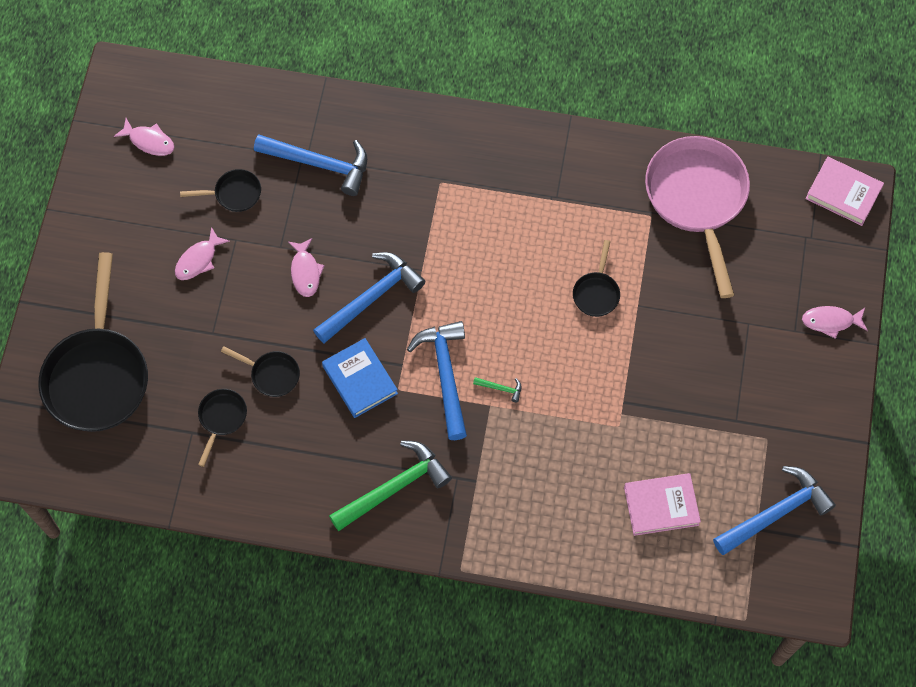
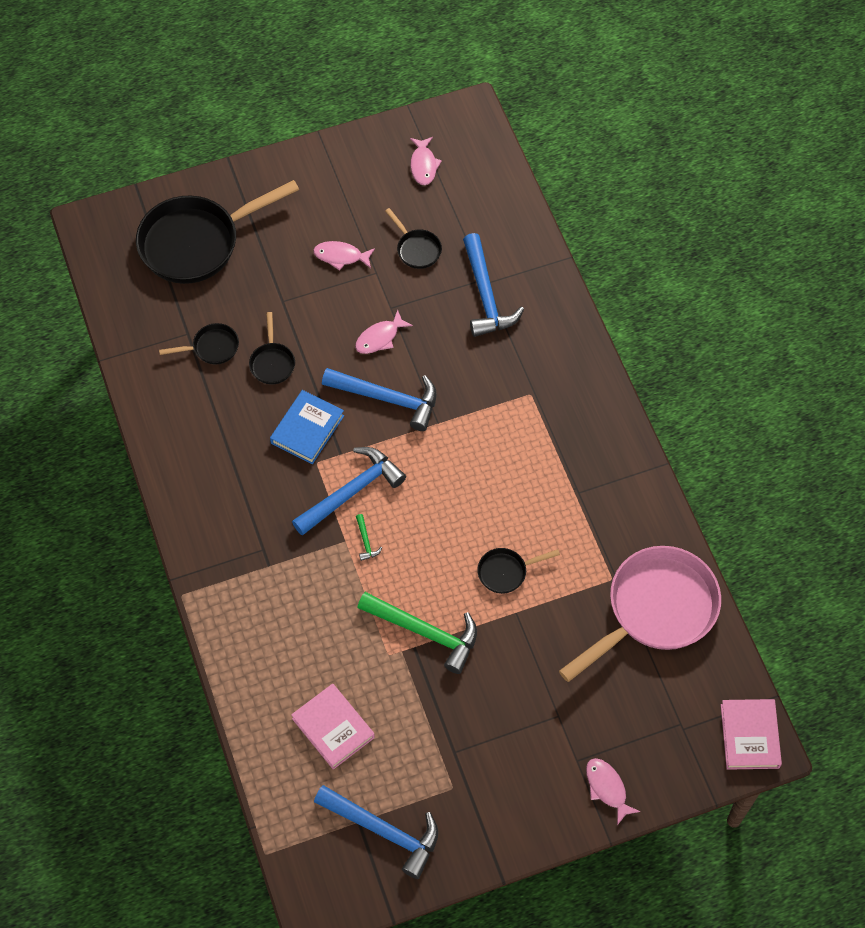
camera: 60 degrees right, 5 degrees down
(394, 487) = (226, 505): green hammer -> green hammer (424, 632)

